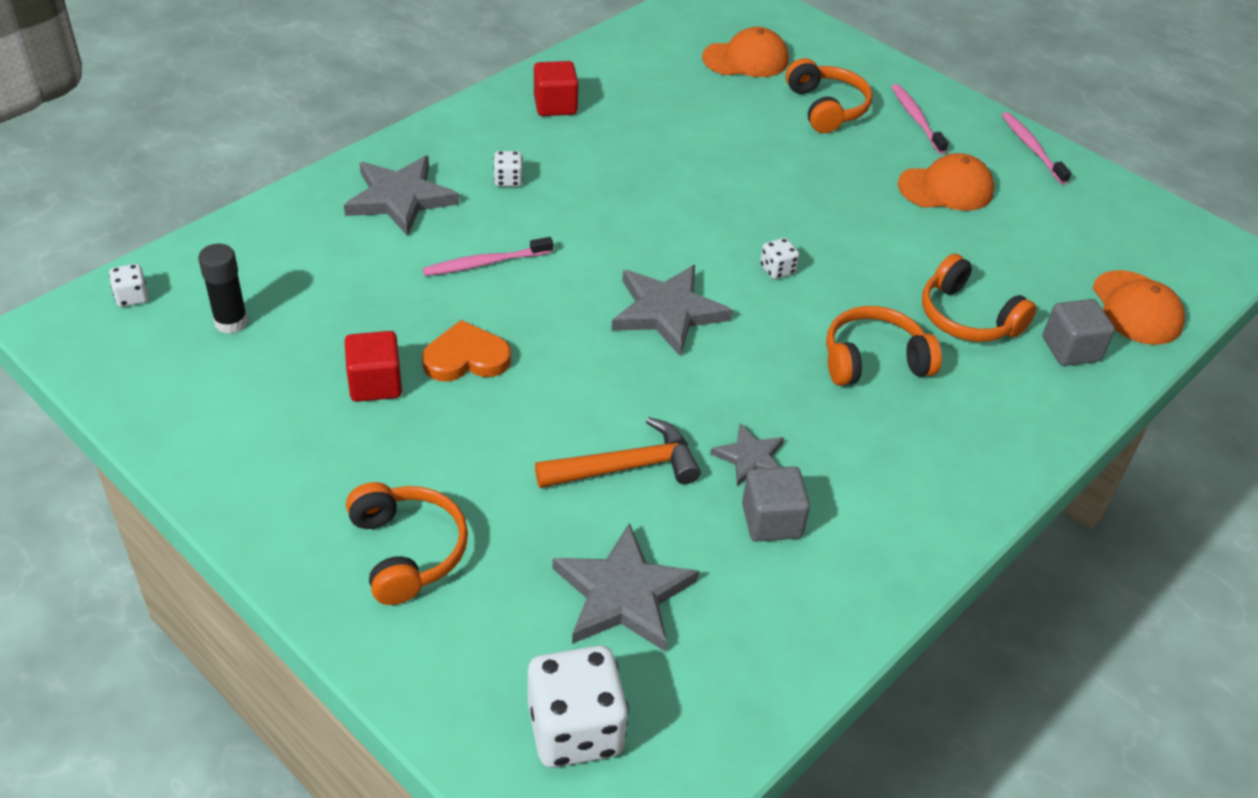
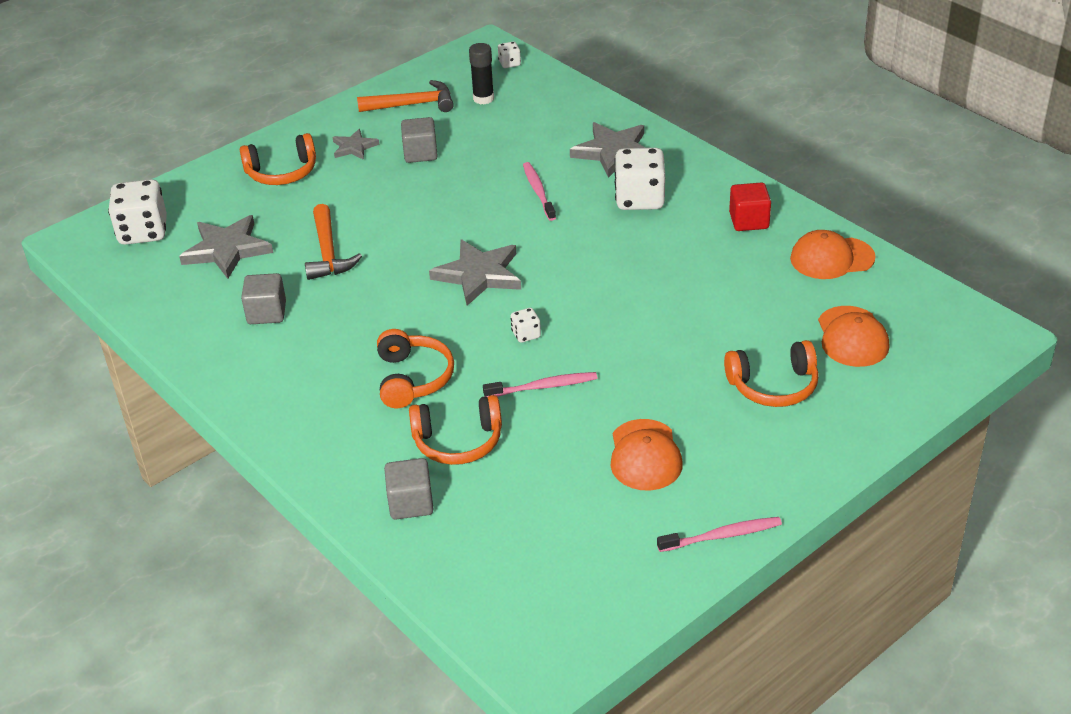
camera: 100 degrees right, 5 degrees down
(228, 402) = (412, 105): none -> orange hammer
(375, 384) = (420, 153): red cube -> grey cube
(466, 358) = (440, 187): orange heart -> none
(508, 180) = (639, 199): white dice -> white dice, size x2.16
(750, 458) = (324, 307): grey star -> grey star (354, 147)
(916, 118) = (765, 450): pink toothbrush -> pink toothbrush (543, 387)
(967, 317) = (458, 441): orange headphones -> orange headphones turned 150 degrees counterclockwise
(1136, 308) = (460, 564): orange cap -> orange cap (831, 258)

